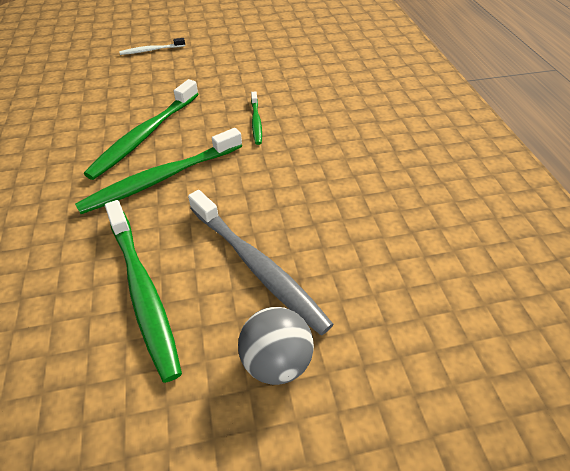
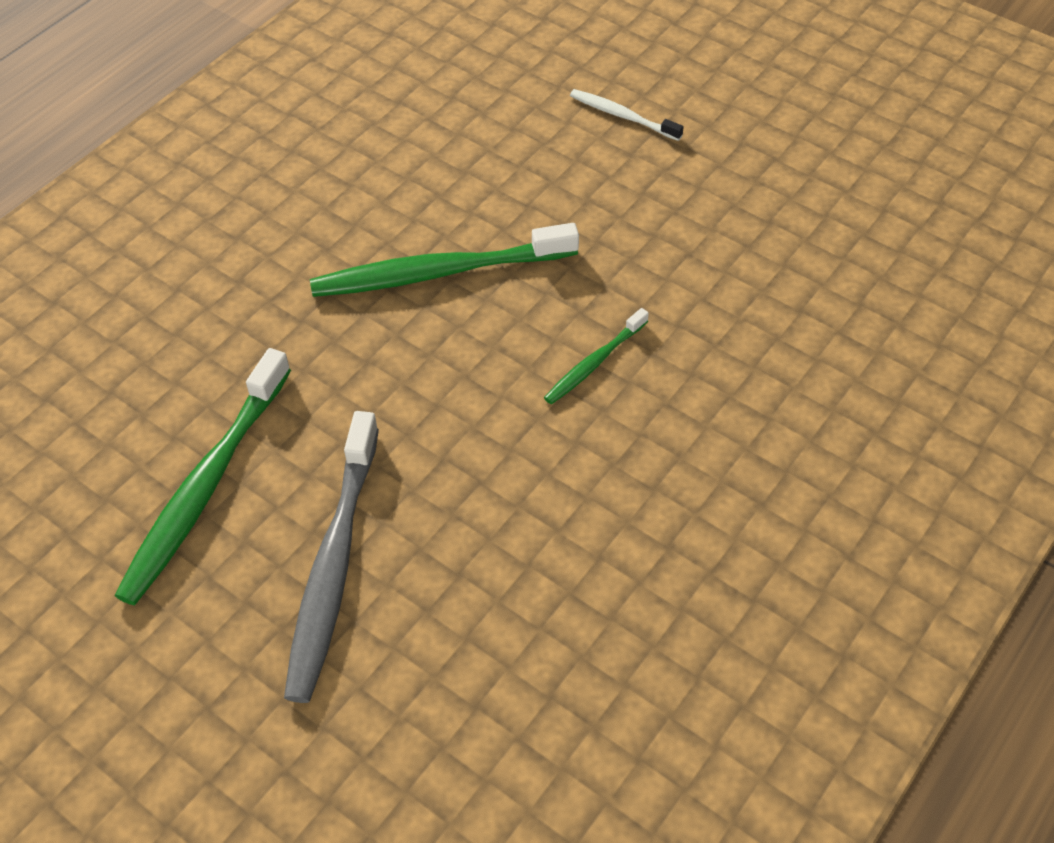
camera: 50 degrees right, 5 degrees up
(161, 178) = (381, 356): green toothbrush -> none
(276, 361) = (222, 680): grey ball -> none

